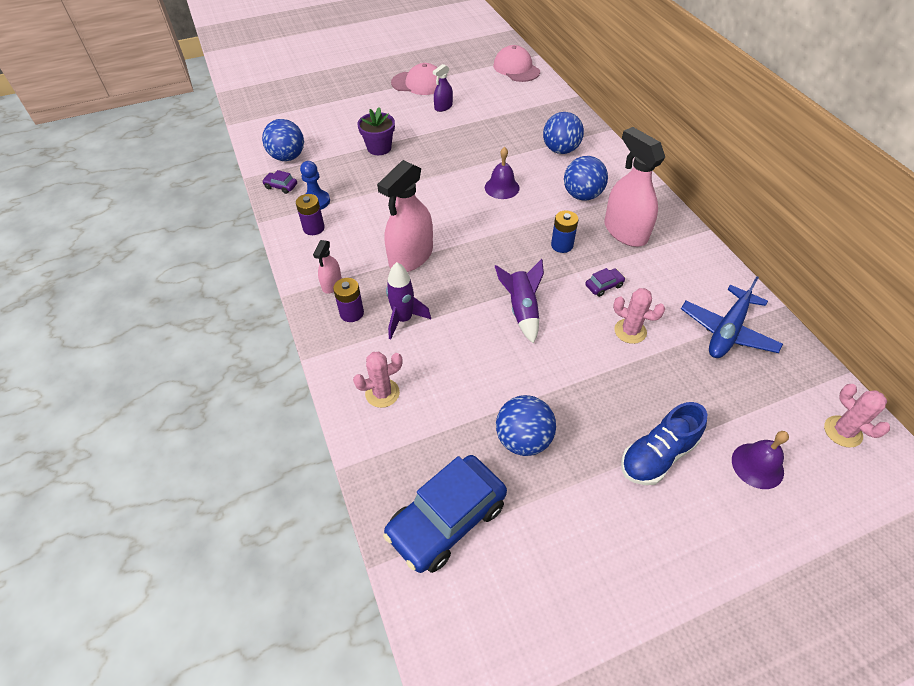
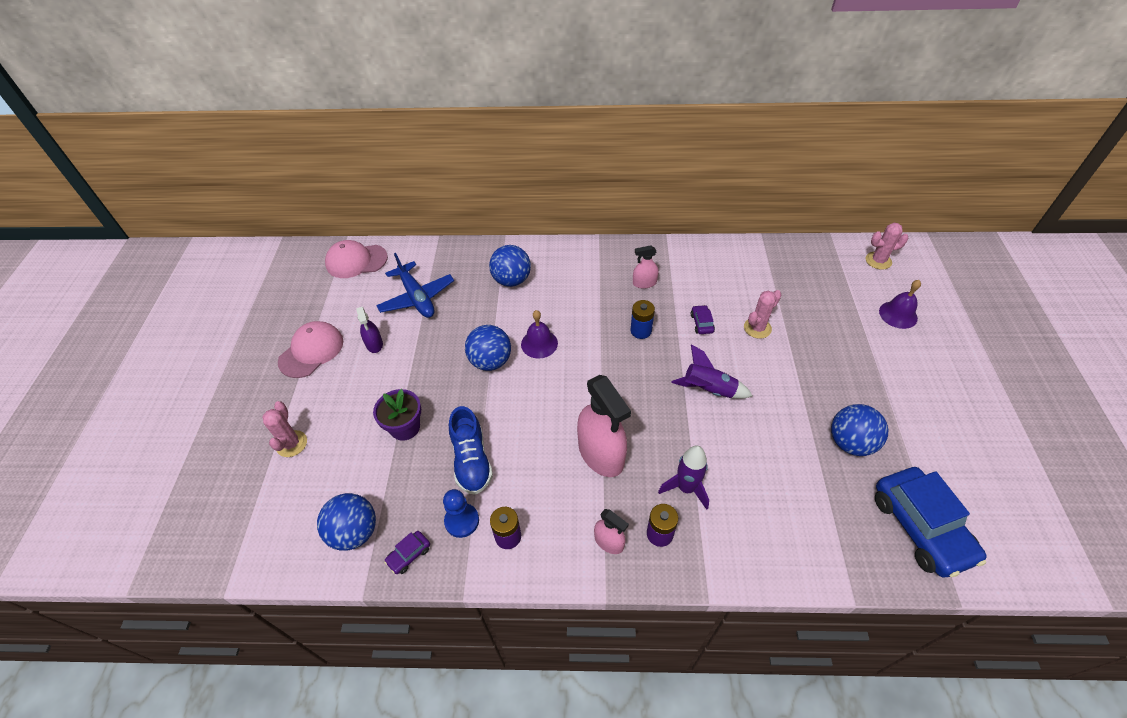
camera: 65 degrees left, 0 degrees up
(382, 393) = (774, 536): pink cactus -> pink cactus (291, 444)
(582, 195) = (584, 291): blue ball -> blue ball (490, 361)
(625, 231) = (644, 283): pink spray bottle -> pink spray bottle, size x0.50
(657, 455) = (880, 364): blue shoe -> blue shoe (471, 461)
(727, 331) = (775, 273): blue plane -> blue plane (416, 297)

